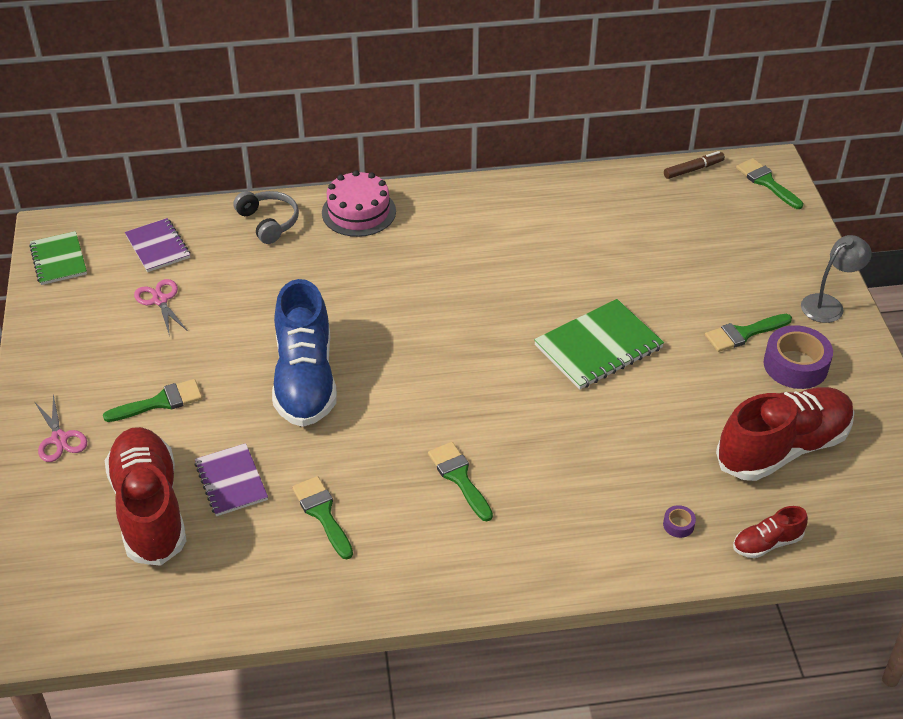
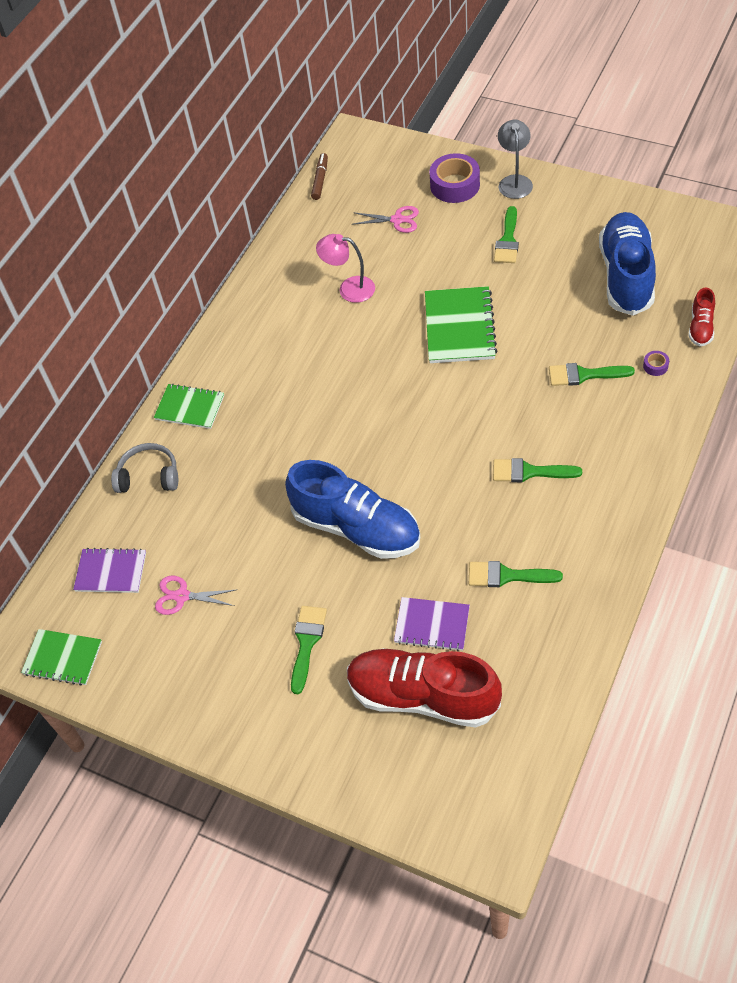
camera: 50 degrees left, 10 degrees up
(59, 439) = (295, 737): pink scissors -> pink scissors (397, 220)
(359, 212) = (190, 408): pink cake -> green notebook
(578, 249) = (349, 288): none -> pink lamp
(766, 182) = (368, 148): green brush -> green brush (584, 375)
(782, 448) = (626, 276): red shoe -> blue shoe
(795, 365) = (557, 229): purple tape -> purple tape (455, 185)

